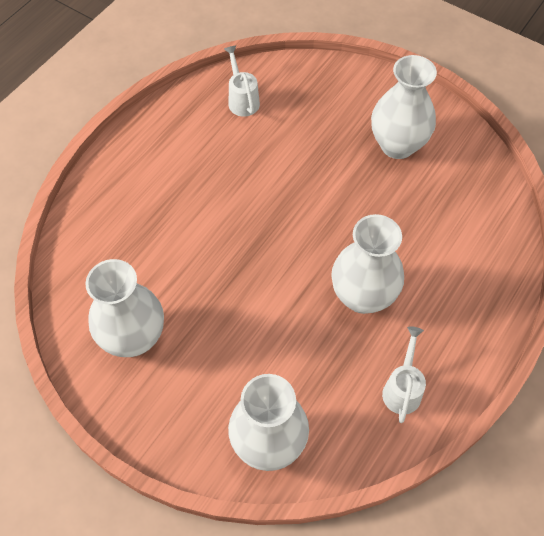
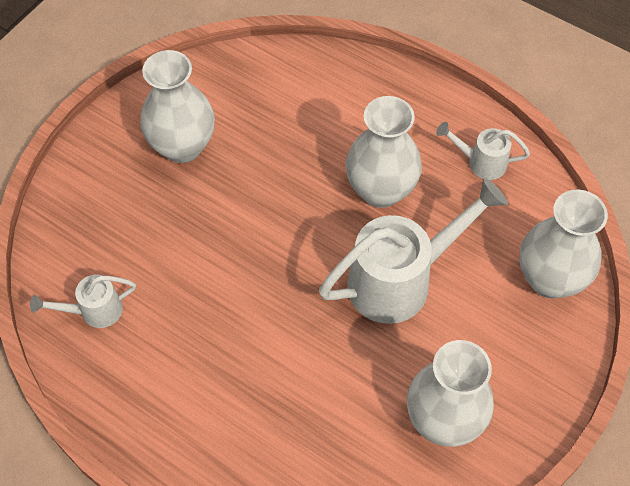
camera: 90 degrees left, 0 degrees up
(267, 309) = (400, 280): none -> white watering can

